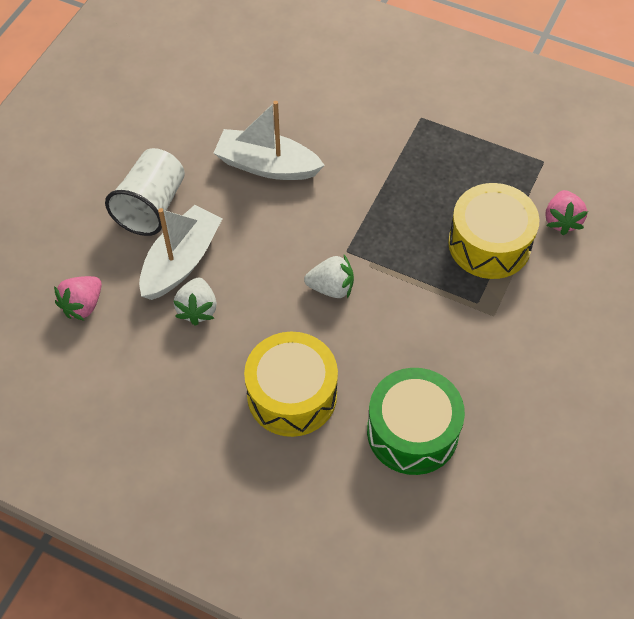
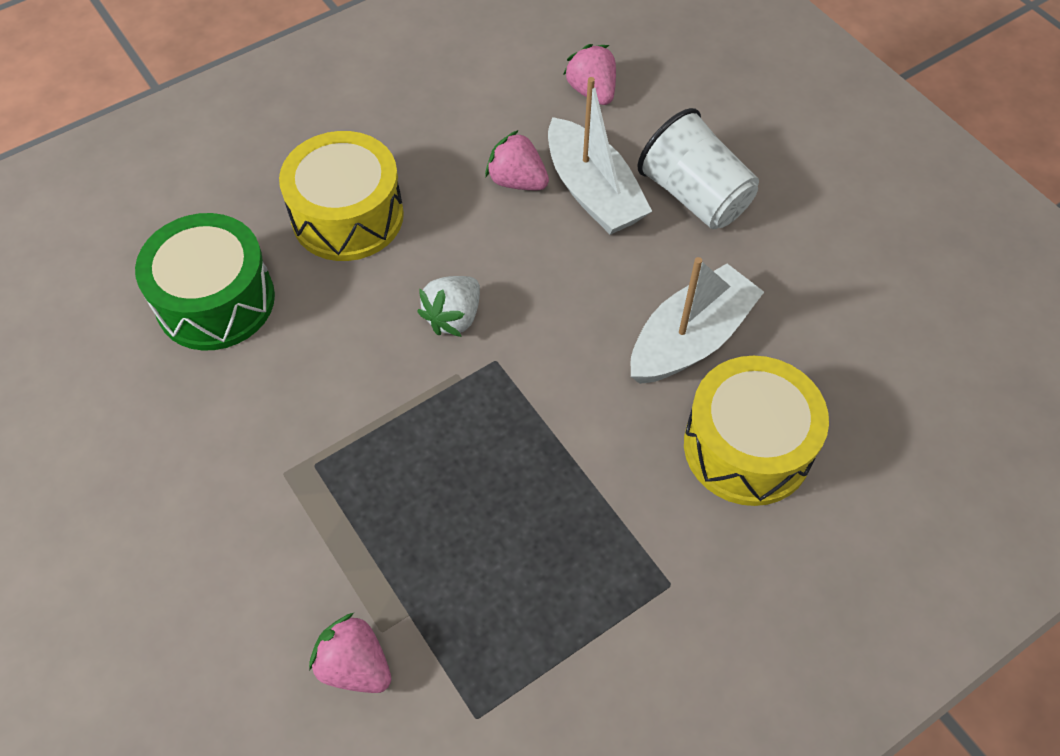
camera: 120 degrees right, 0 degrees up
(197, 309) = (517, 181): white strawberry -> pink strawberry
(489, 244) = (387, 536): yellow drum -> yellow drum (747, 447)

